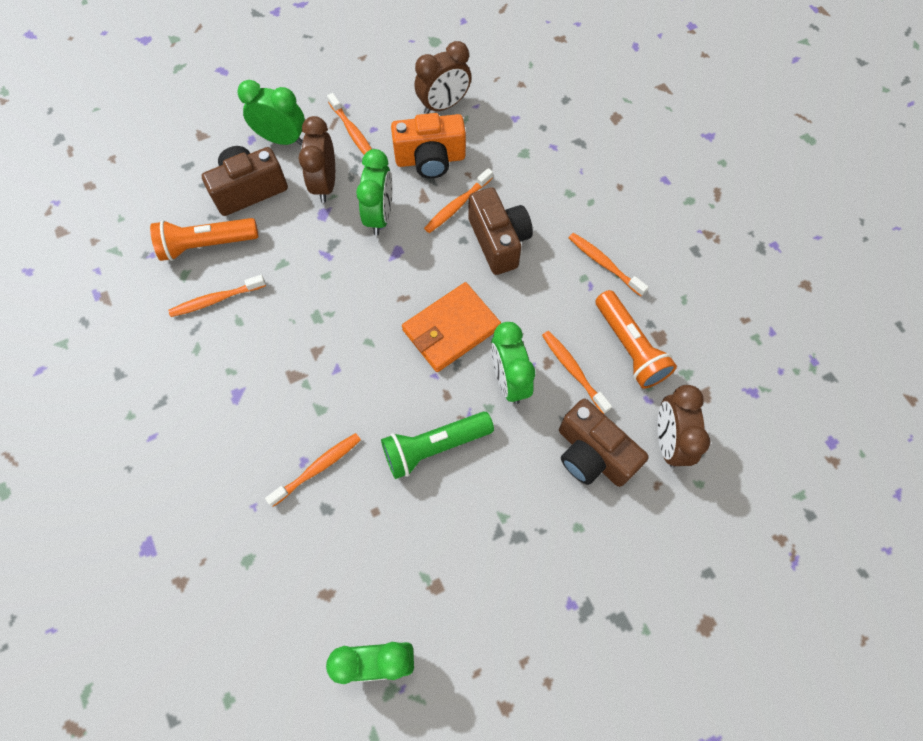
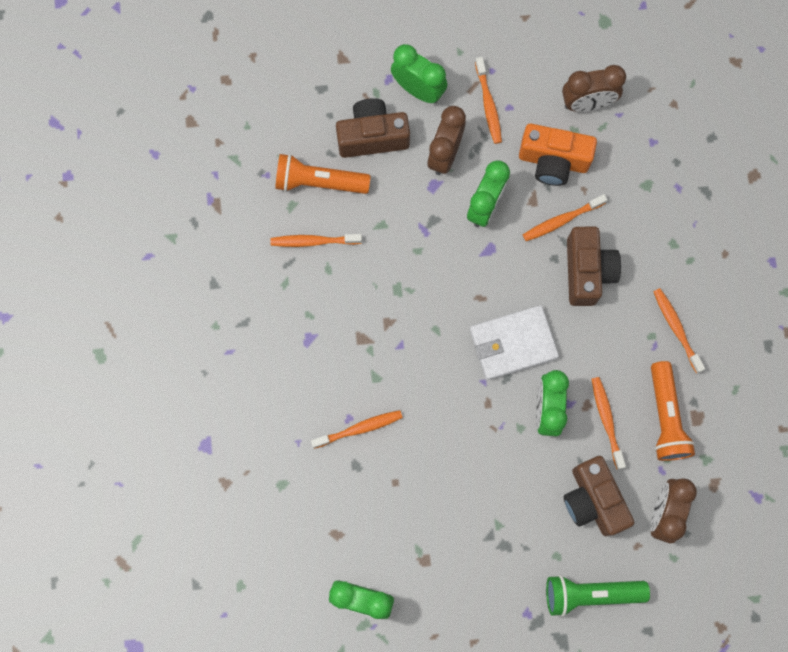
camera: 20 degrees right, 10 degrees up
(434, 447) = (462, 445): green flashlight -> green flashlight (590, 593)
(451, 329) = (513, 344): orange wallet -> white wallet

